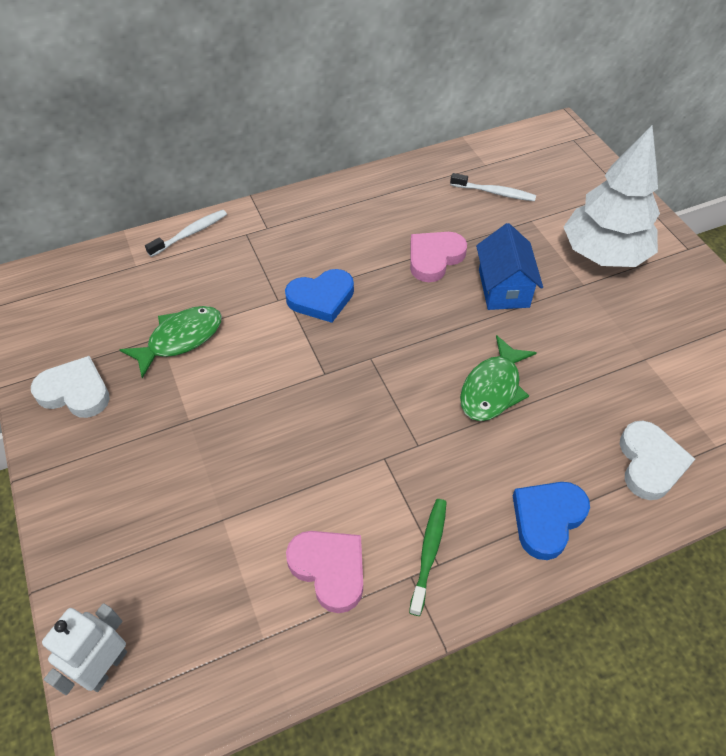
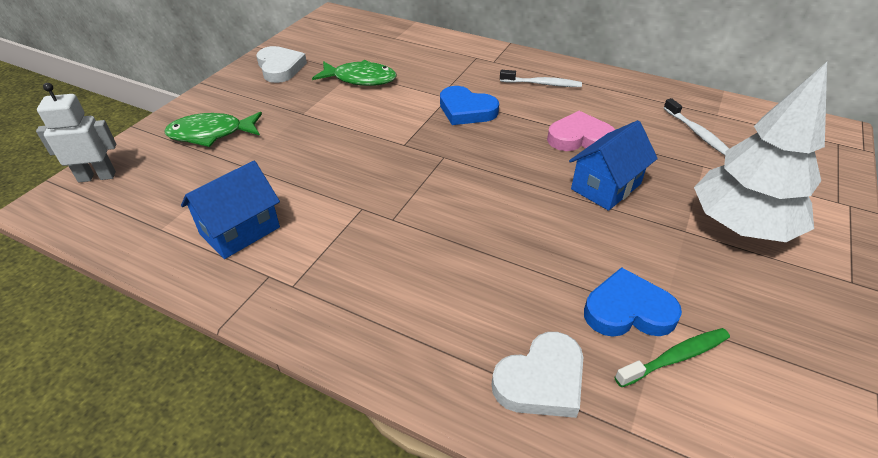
camera: 50 degrees right, 10 degrees down
(190, 233) = (446, 40): white toothbrush -> white toothbrush (542, 84)
(329, 569) = (240, 231): pink heart -> blue house
(429, 553) = (298, 275): green toothbrush -> green toothbrush (675, 357)
(492, 388) = (495, 231): green fish -> green fish (211, 134)
(547, 519) = (399, 332): blue heart -> blue heart (628, 310)

